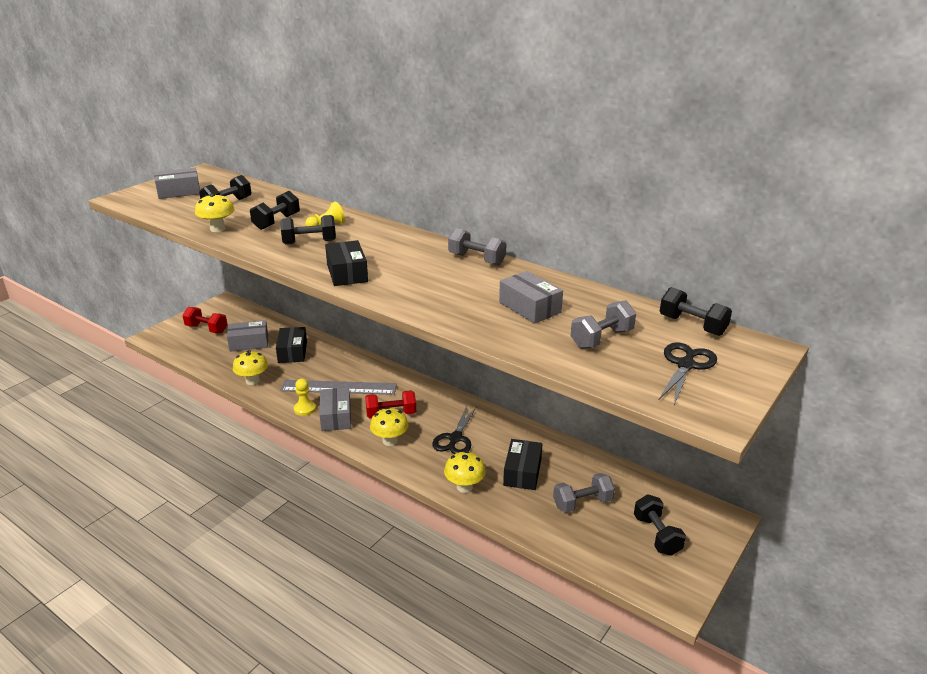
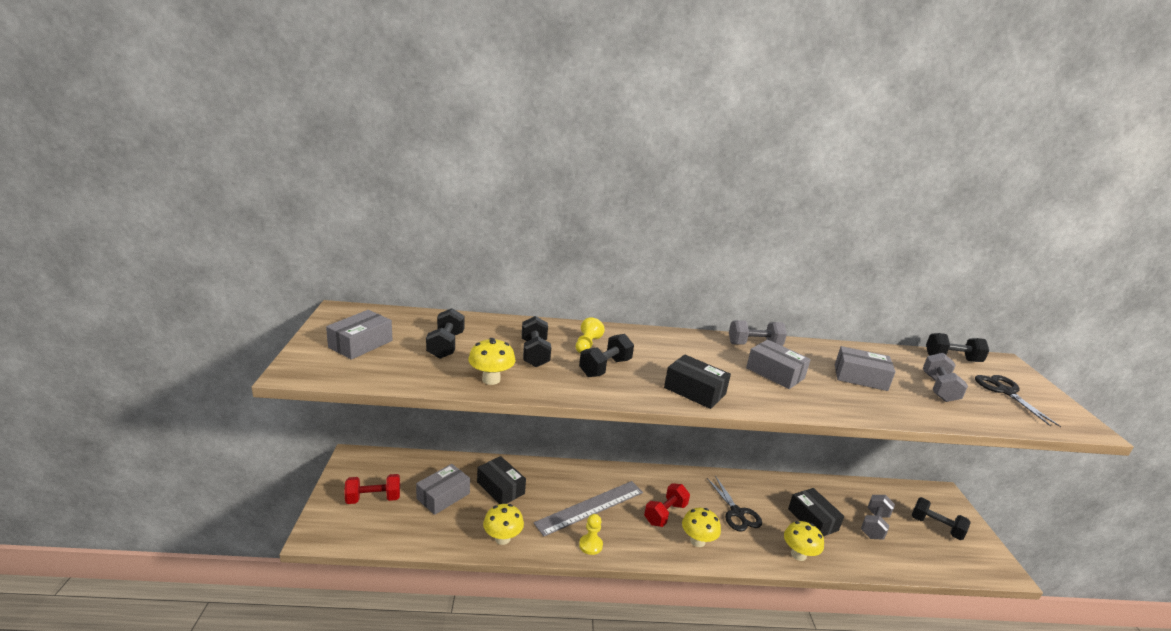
camera: 40 degrees left, 5 degrees down
(336, 417) = (627, 539): grey box -> grey box (775, 373)

